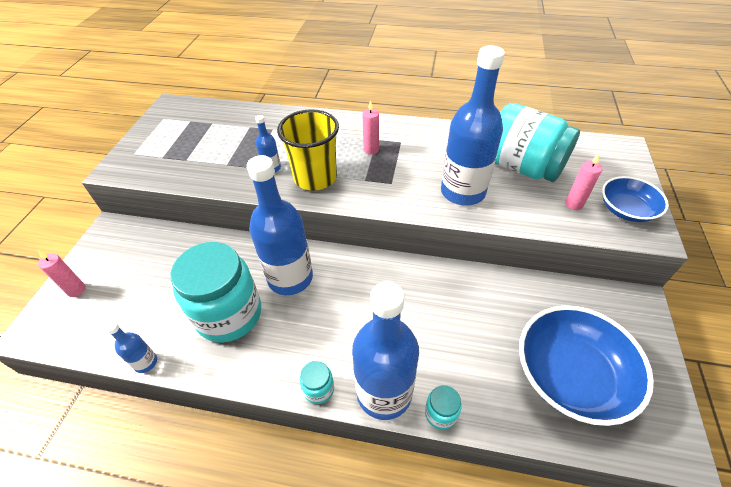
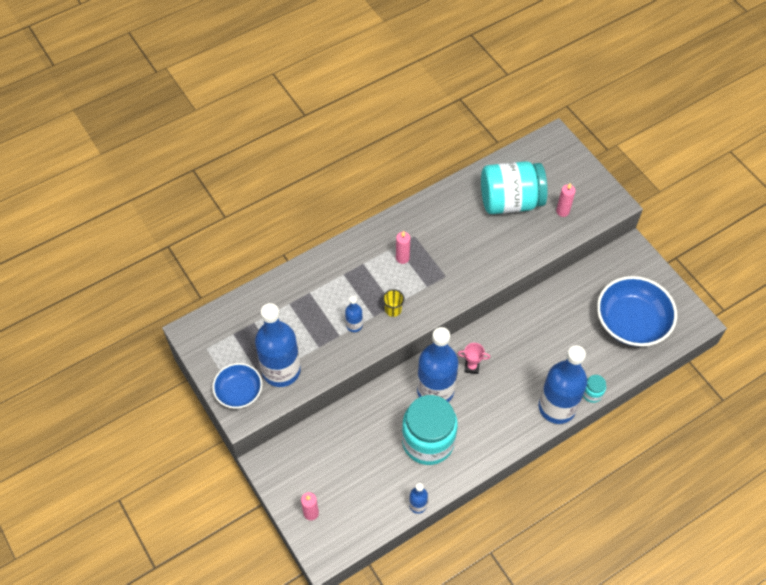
camera: 45 degrees left, 10 degrees up
(315, 178) = (393, 310): yellow cup -> yellow cup, size x0.44
(319, 389) = (524, 434): turquoise jar -> none
(344, 284) = (471, 367): none -> pink trophy
(463, 192) = (494, 250): blue bottle -> blue bottle (281, 370)
(626, 210) = (592, 194): blue bowl -> blue bowl (239, 391)

